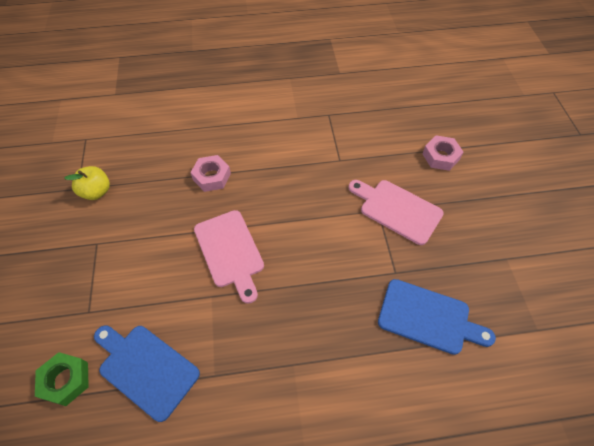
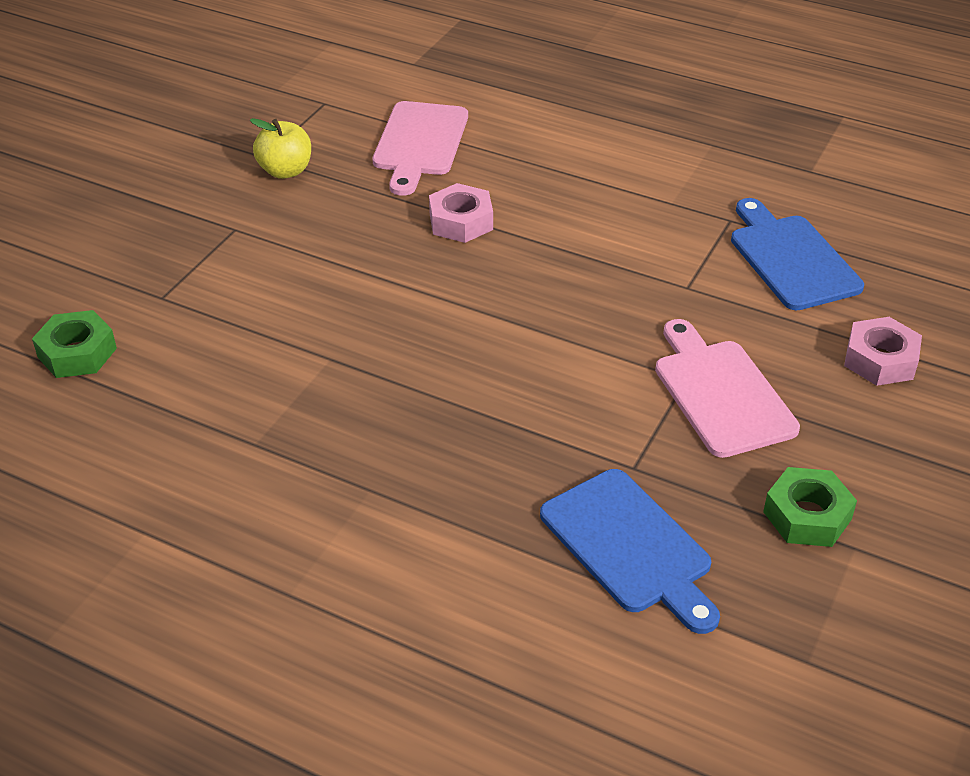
camera: 35 degrees right, 15 degrees down
(146, 368) = (178, 390): blue cutting board -> blue cutting board (791, 259)
(230, 251) = (403, 320): pink cutting board -> pink cutting board (419, 143)
(478, 254) = (807, 515): none -> green nut

